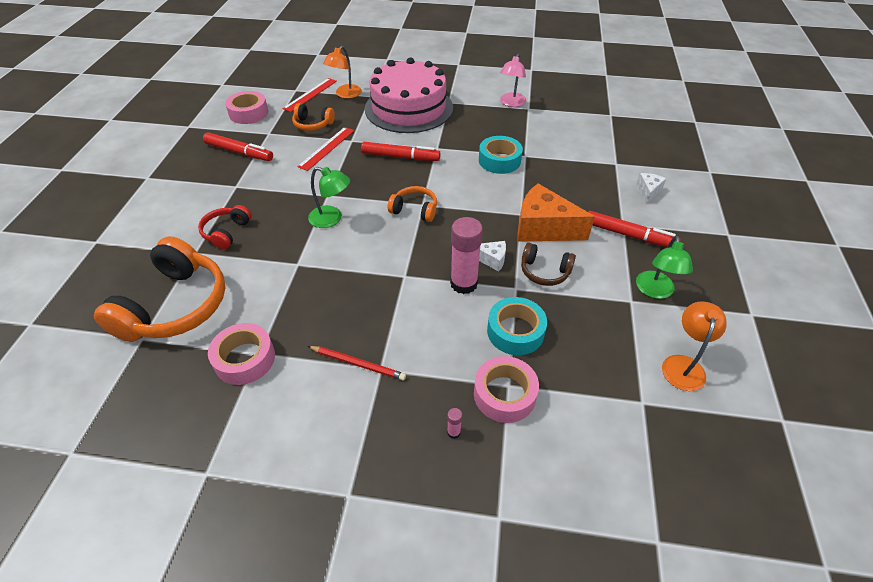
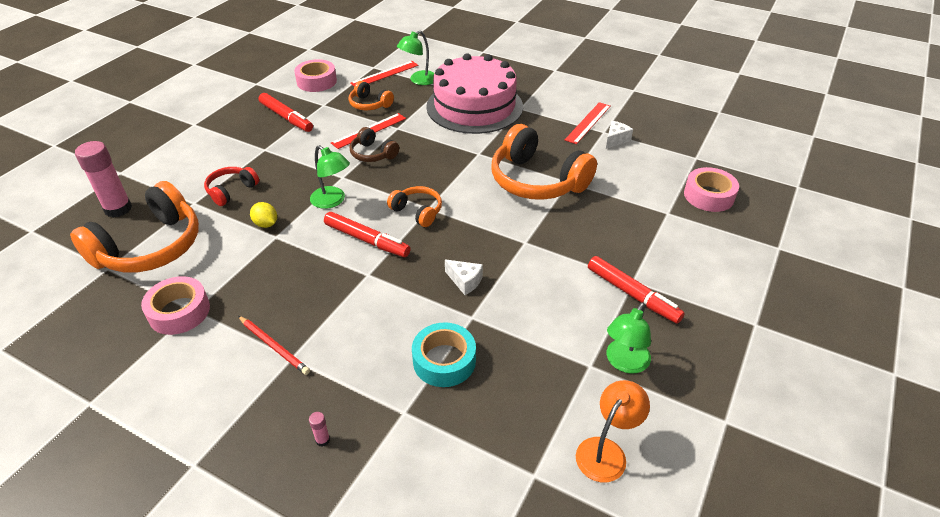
camera: 20 degrees right, 5 degrees down
(280, 255) = (266, 224): none -> yellow lemon
(345, 94) = (419, 80): orange lamp -> green lamp
(400, 157) = (435, 155): red marker -> red marker (367, 240)
(464, 283) = (421, 298): pink glue stick -> pink glue stick (118, 209)
(499, 160) = (537, 181): turquoise tape -> orange headphones
(504, 394) = (394, 420): pink tape -> pink tape (709, 196)
(511, 103) = (588, 122): pink lamp -> red ruler
(543, 228) = (540, 263): orange cheese -> none
(544, 272) = (513, 308): brown headphones -> brown headphones (373, 154)
(648, 191) = (686, 252): white cheese -> white cheese (615, 140)

